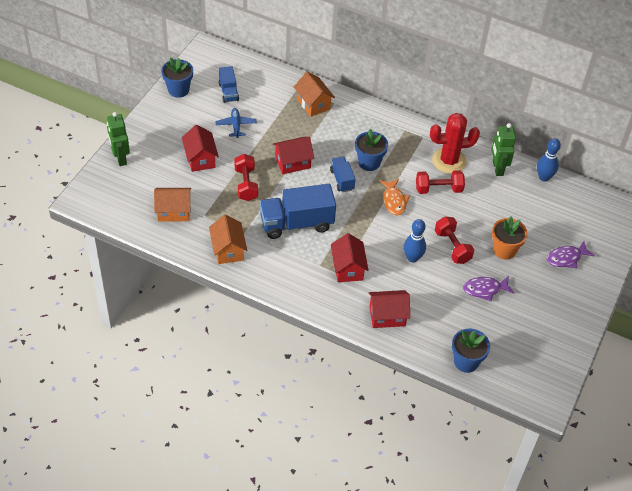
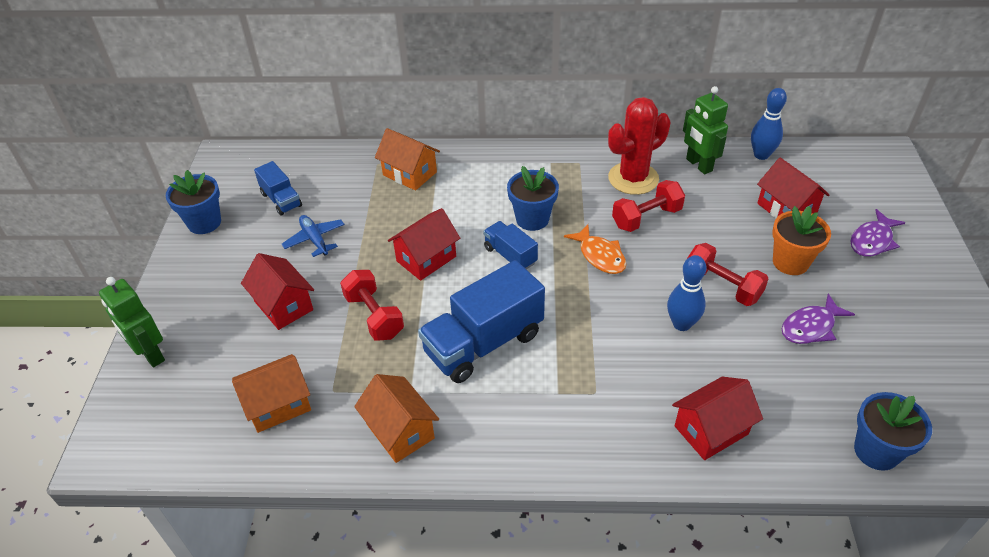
camera: 20 degrees left, 5 degrees down
(348, 268) = (602, 380): red house -> red house (786, 209)

